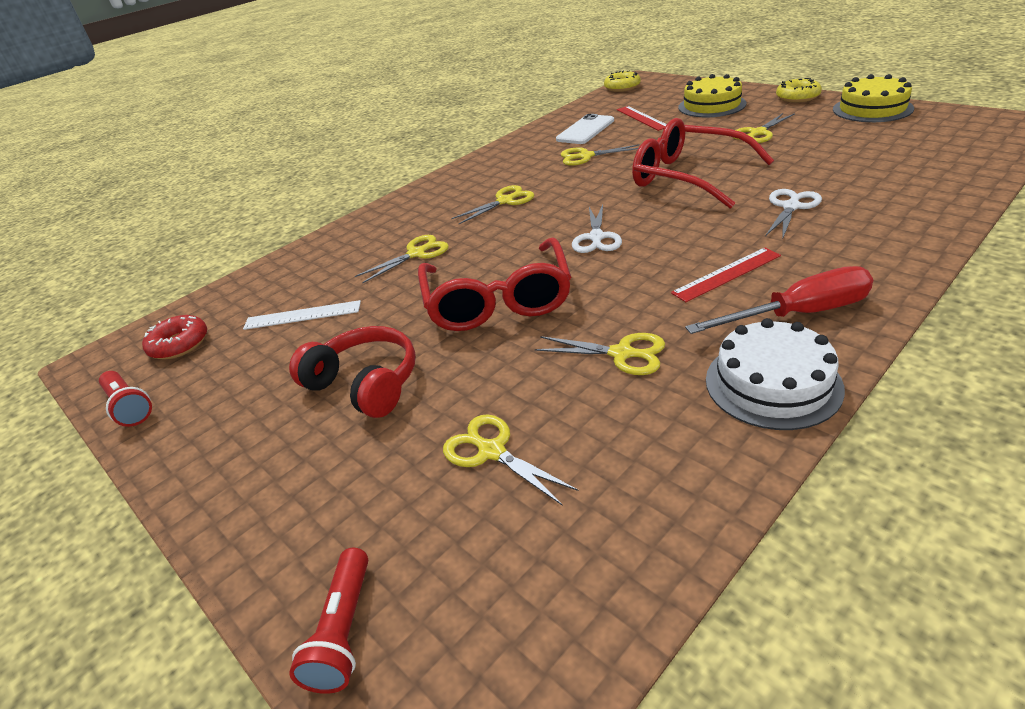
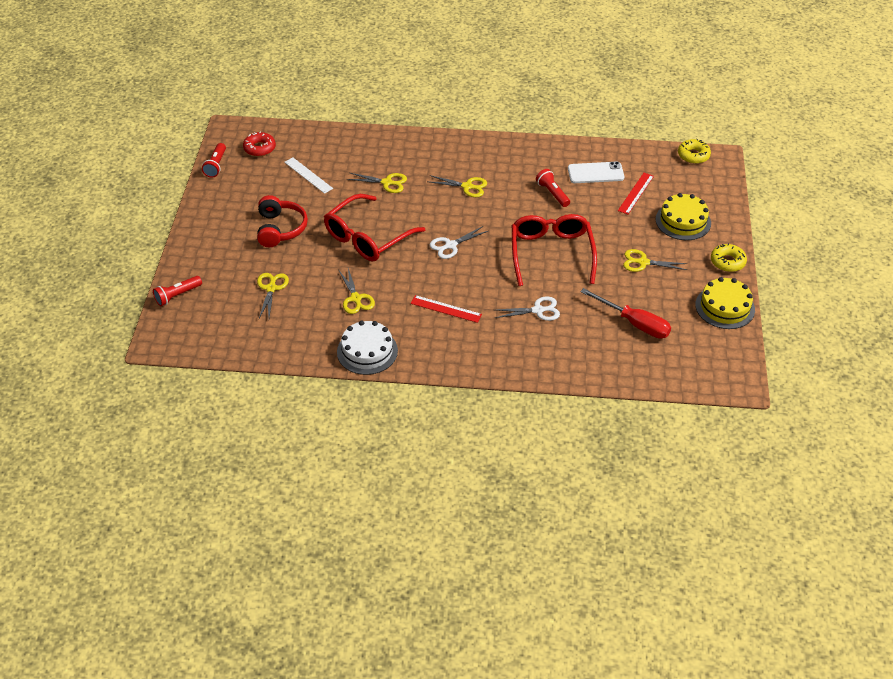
camera: 45 degrees right, 10 degrees up
(586, 156) = (552, 193): yellow scissors -> red flashlight
(799, 314) = (426, 344): red screwdriver -> red screwdriver (634, 323)

